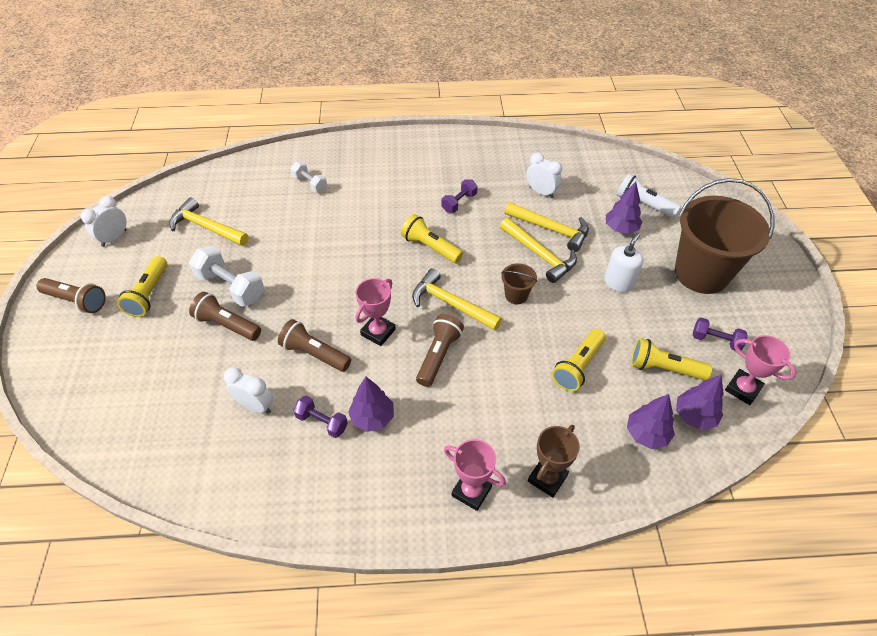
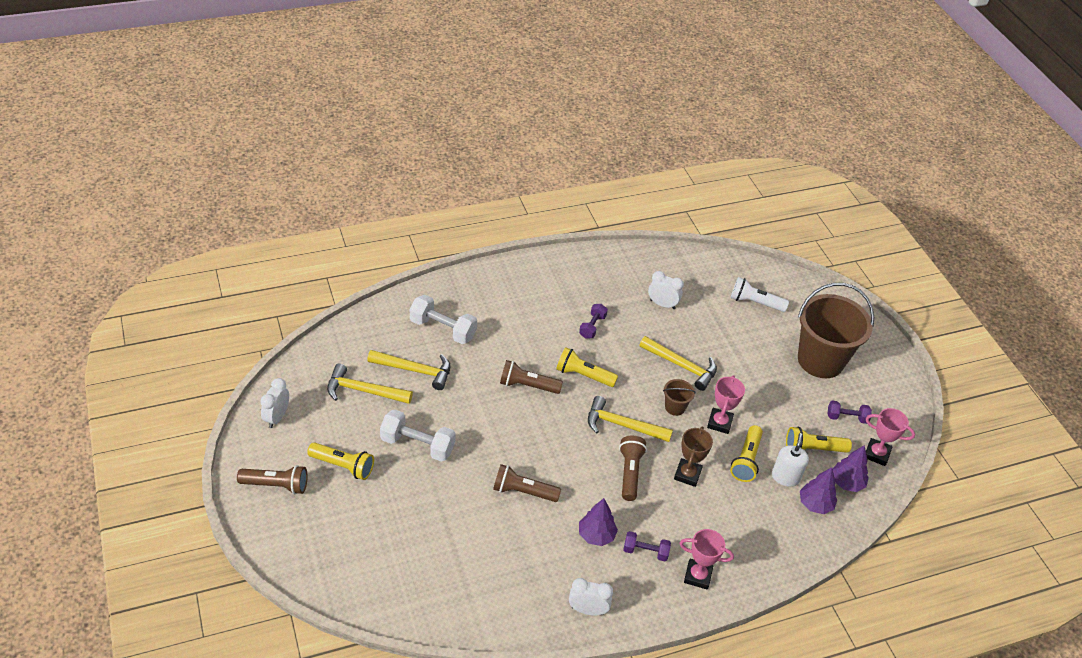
camera: 20 degrees left, 5 degrees down
(149, 294) = (343, 466): yellow flashlight -> yellow flashlight turned 60 degrees counterclockwise
(227, 325) = (432, 481): brown flashlight -> brown flashlight (527, 385)
(255, 406) = (493, 546): white clock -> white clock (588, 610)
(310, 183) = (443, 329): white dumbbell -> white dumbbell, size x1.68
(322, 422) = (556, 547): purple dumbbell -> purple dumbbell (645, 551)
(378, 332) = (570, 462): pink trophy -> pink trophy (719, 423)
(547, 478) = (751, 554): brown trophy -> brown trophy (687, 474)
(551, 229) = (683, 340): yellow hammer -> yellow hammer (415, 370)
(619, 282) = (756, 380): white soap dispenser -> white soap dispenser (785, 477)
(621, 228) = (743, 329): purple tree -> none

